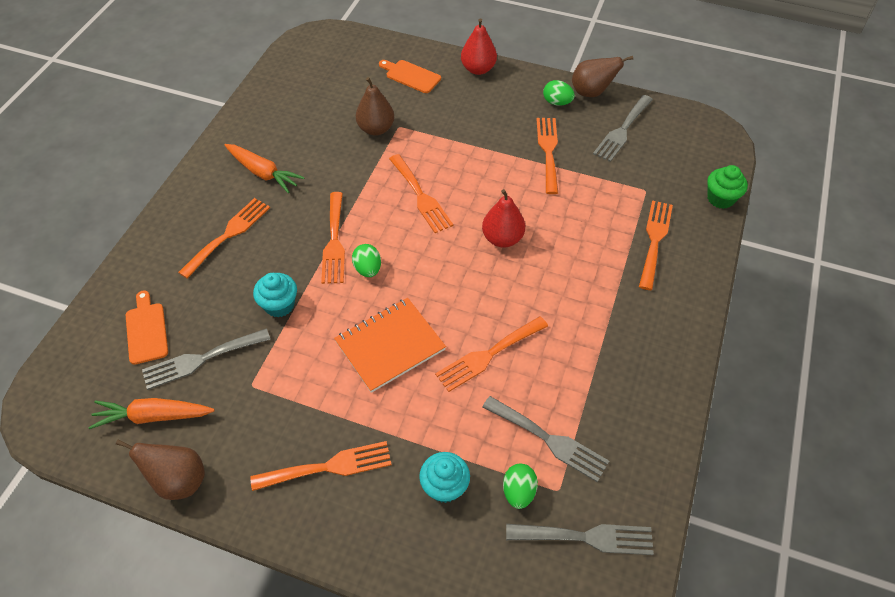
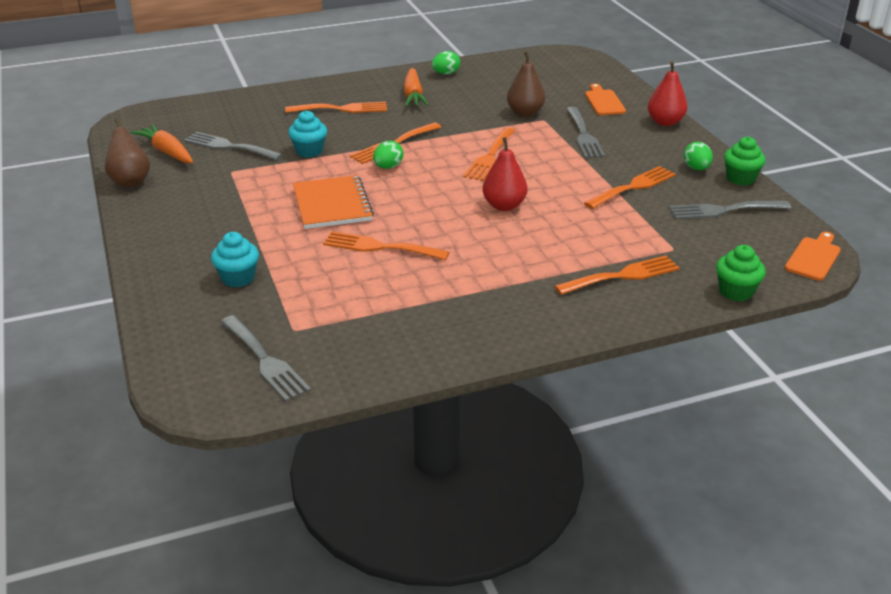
camera: 50 degrees right, 20 degrees down
(146, 330) = (228, 120): orange cutting board -> orange cutting board (813, 257)
(329, 467) = (201, 226): orange fork -> none
(390, 345) = (332, 204): orange notebook -> orange notebook turned 60 degrees clockwise
(518, 491) = (271, 312): green egg -> green egg (446, 73)
(549, 440) = (336, 307): grey fork -> grey fork (584, 135)
(591, 92) = (740, 178): brown pear -> green cupcake

